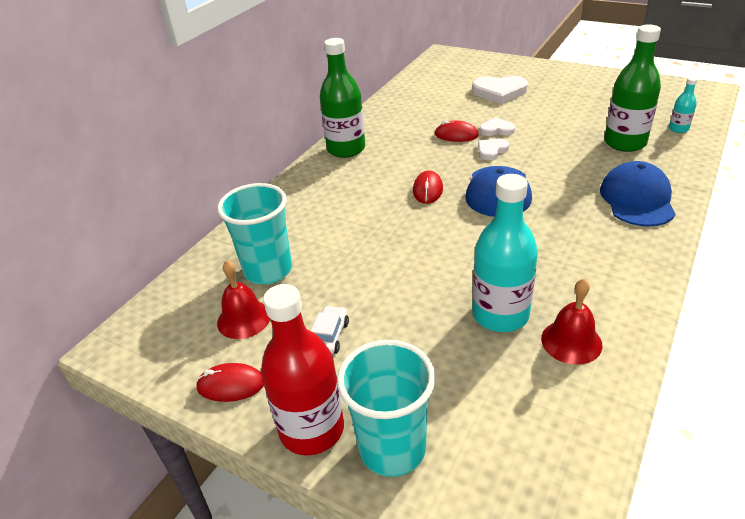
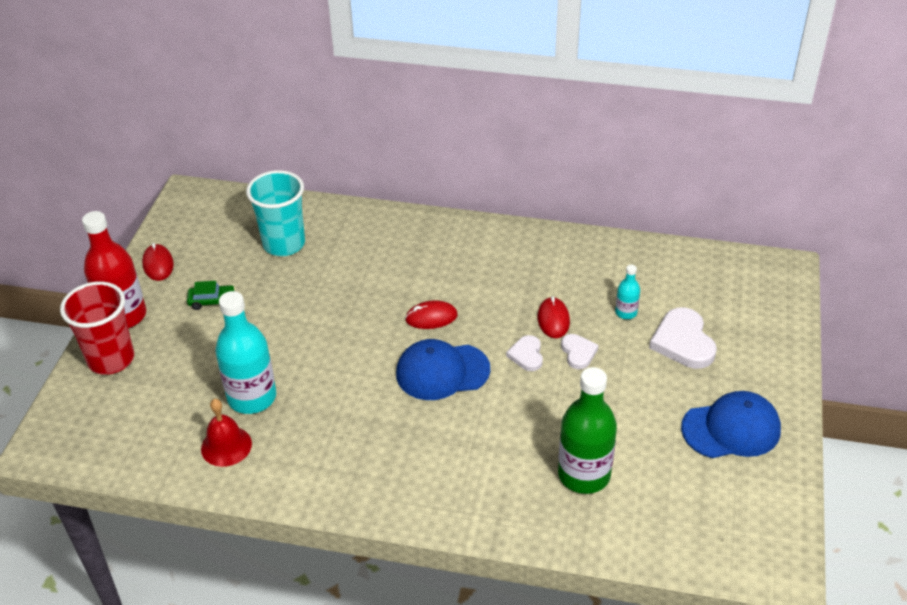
camera: 70 degrees right, 5 degrees up
(244, 319) = (224, 249): red bell -> none
(329, 336) = (212, 301): white car -> green car
(346, 149) = (494, 239): green bottle -> none
(392, 449) = (111, 359): turquoise cup -> red cup
(491, 150) = (526, 355): white heart -> white heart turned 120 degrees counterclockwise
(637, 199) = (456, 488): blue cap -> blue cap (731, 429)
(678, 129) = (641, 530): turquoise bottle -> turquoise bottle (626, 312)

